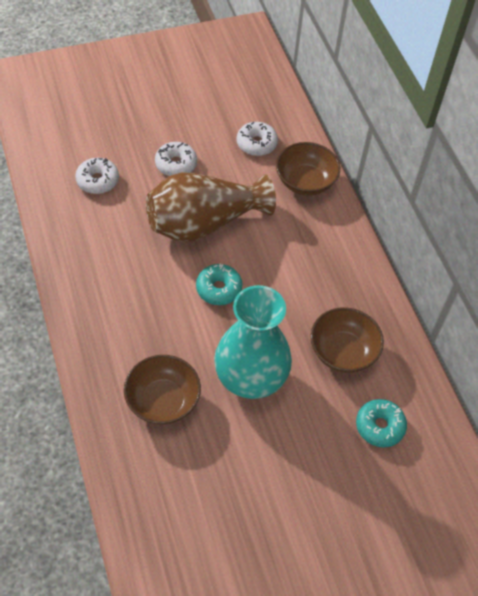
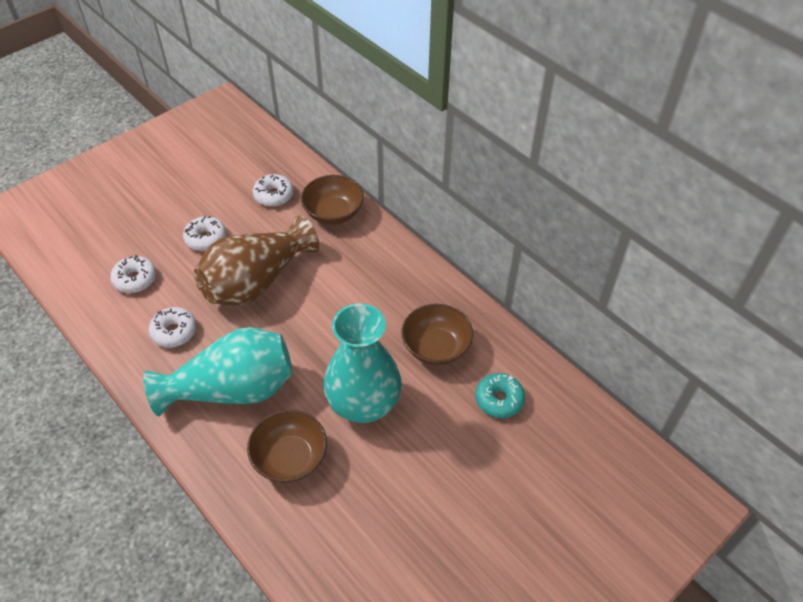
camera: 20 degrees left, 5 degrees down
(111, 243) = (174, 332): none -> white donut
(140, 317) = (232, 389): none -> turquoise vase
(219, 289) = (297, 335): turquoise donut -> none

